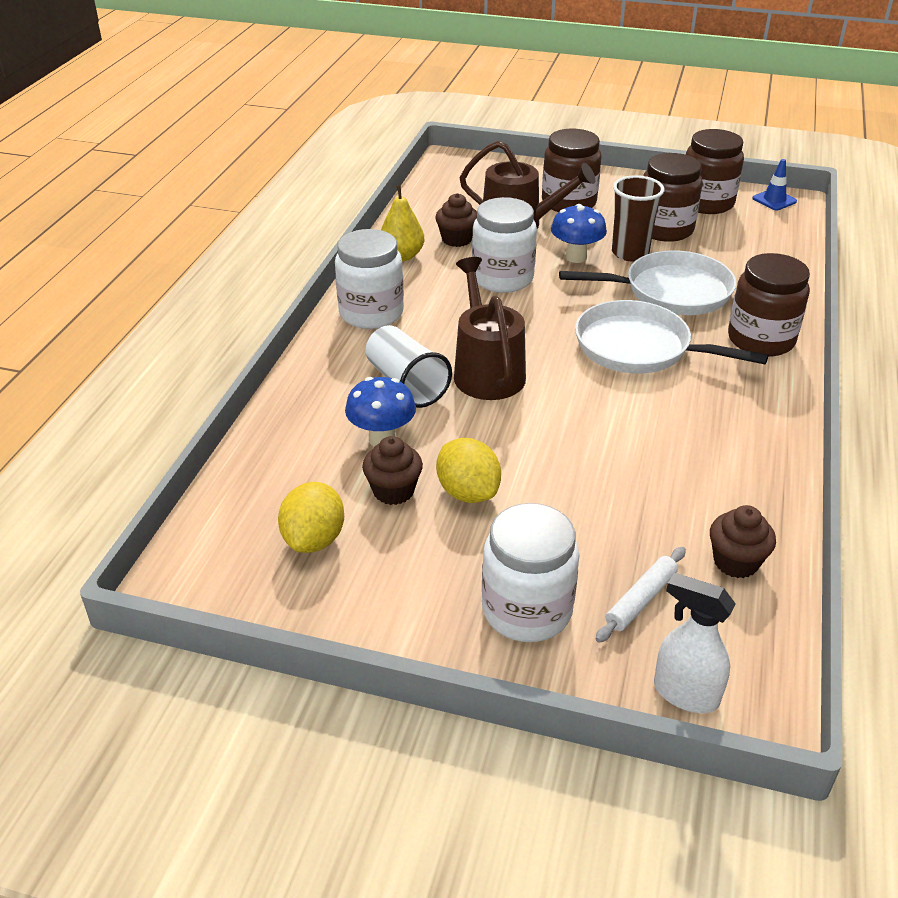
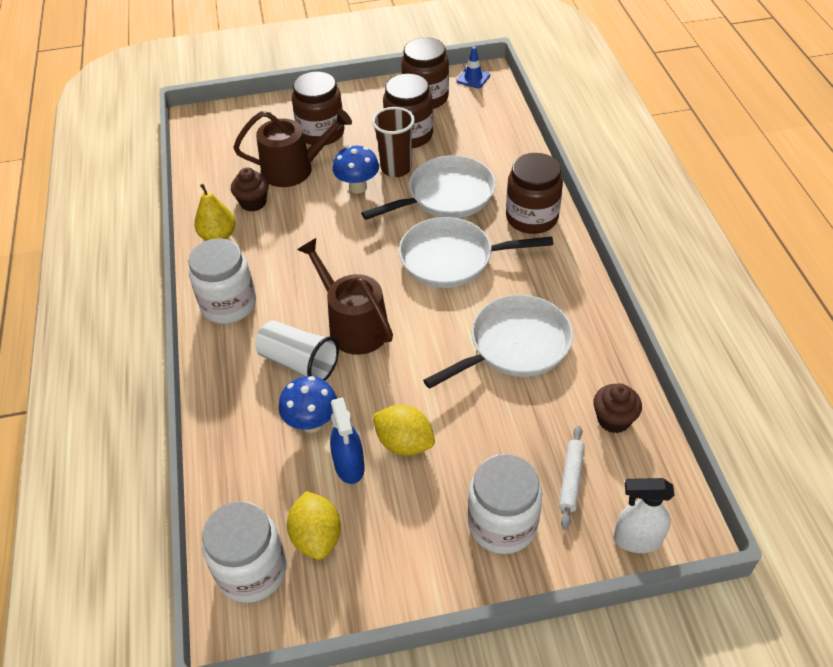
camera: 25 degrees left, 10 degrees up
(393, 491) = (349, 466): brown cupcake -> blue spray bottle
(502, 278) = (313, 229): white jar -> white jar (252, 571)
(659, 449) = (515, 345): none -> white pan

